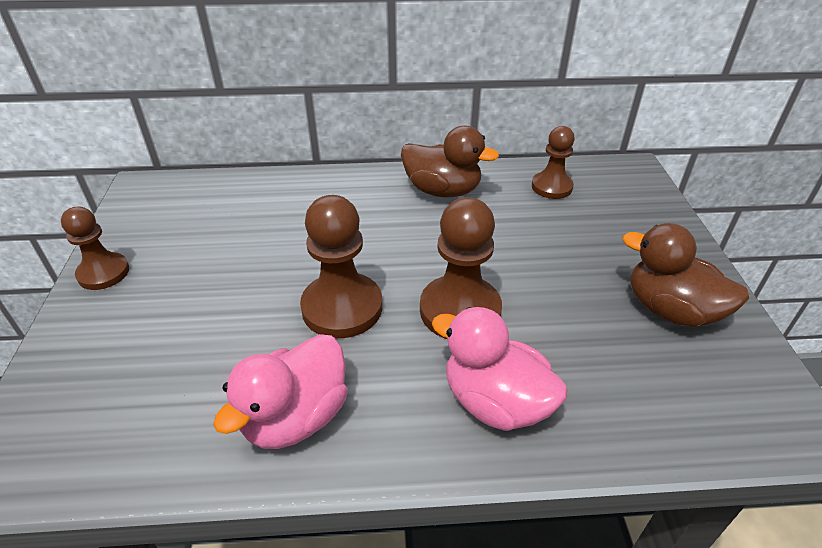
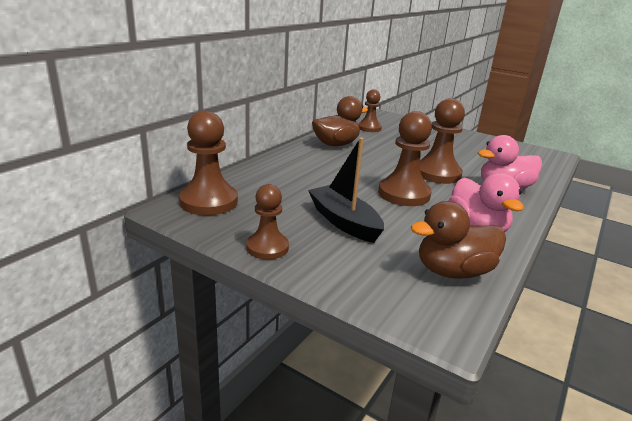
camera: 55 degrees left, 15 degrees down
(175, 196) = (209, 201): none -> brown pawn
(207, 294) = (344, 222): none -> black boat
(670, 310) = (479, 145): brown duck -> brown duck (453, 271)

